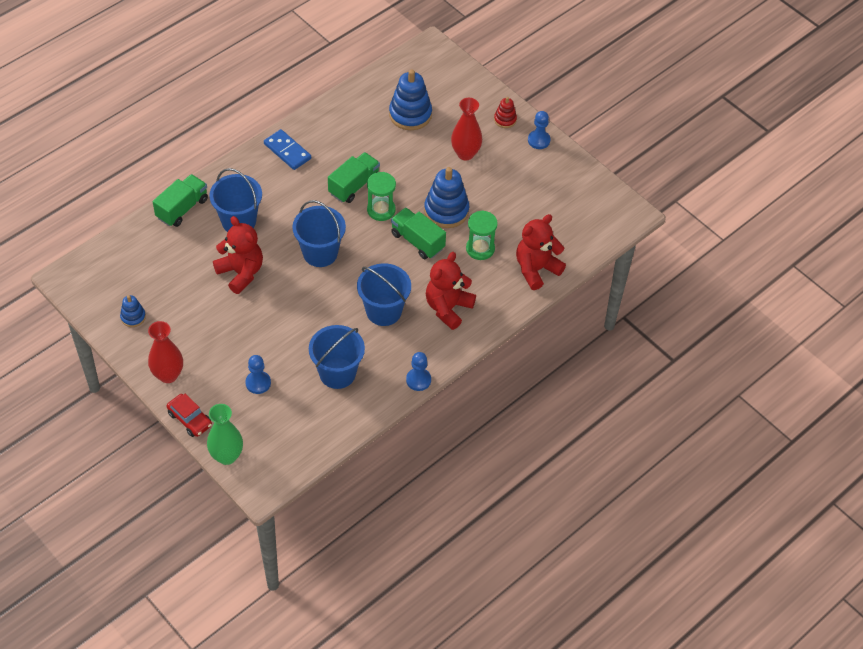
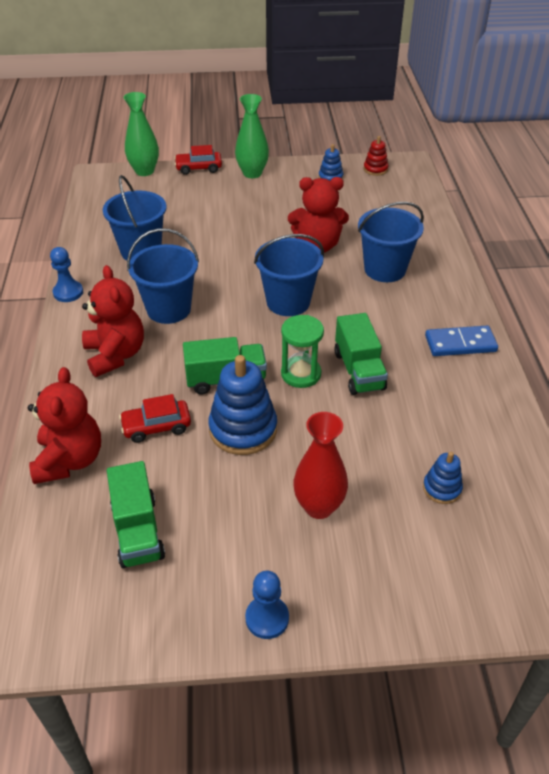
camera: 130 degrees right, 10 degrees down
(168, 375) = (252, 173): red vase -> green vase
(182, 208) = (435, 243): green truck -> green truck (138, 531)
(258, 383) = (188, 208): blue pawn -> none
(410, 114) = (442, 488): blue stacking toy -> blue stacking toy, size x0.53
(480, 249) = (156, 426): green hourglass -> red car
(505, 120) = (345, 600): red stacking toy -> red stacking toy (375, 169)

